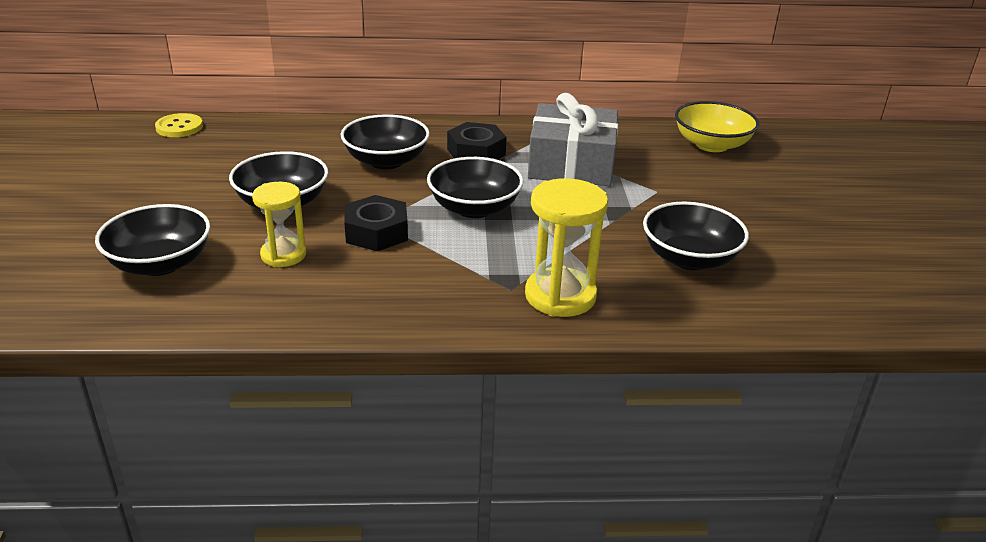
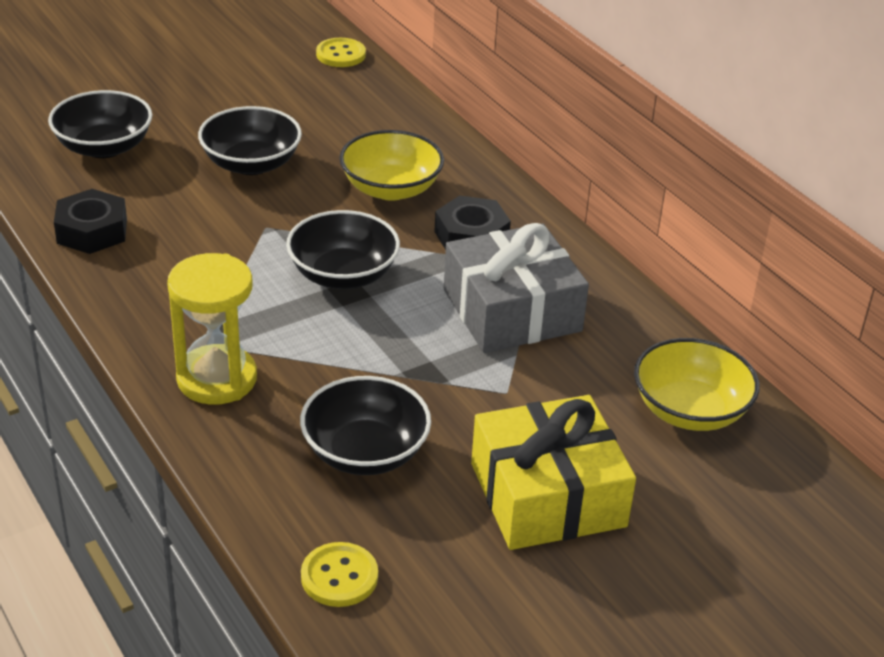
camera: 60 degrees right, 5 degrees up
(283, 255) = (164, 199): yellow hourglass -> none
(376, 232) = (244, 233): black nut -> black nut (92, 231)
(386, 161) = (391, 188): black bowl -> yellow bowl
(767, 209) = (547, 495): none -> yellow gift
(819, 306) = (339, 577): none -> yellow button

